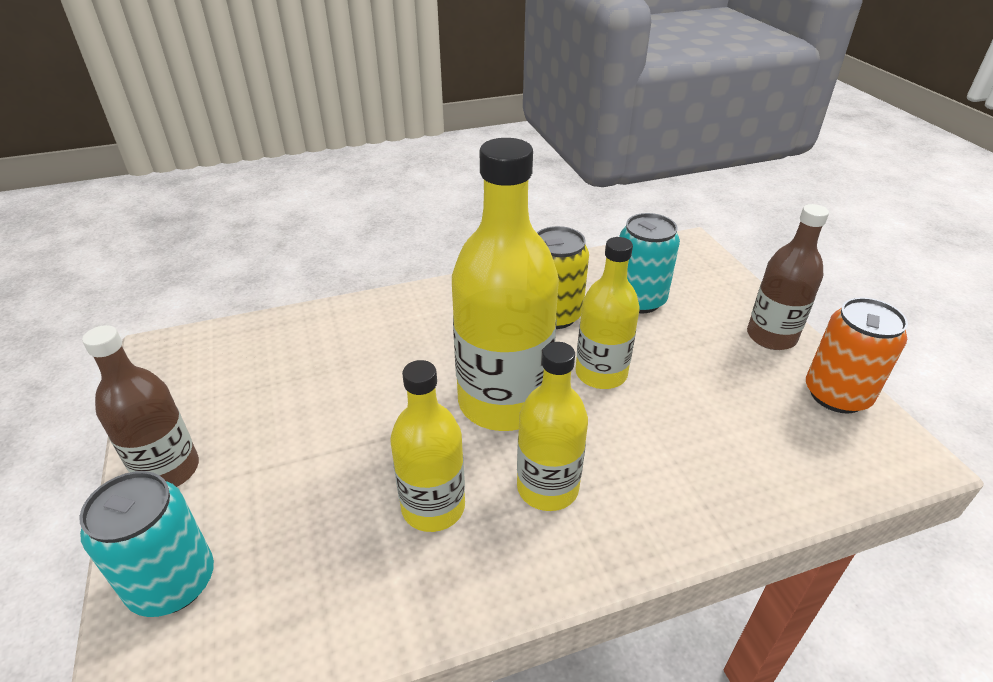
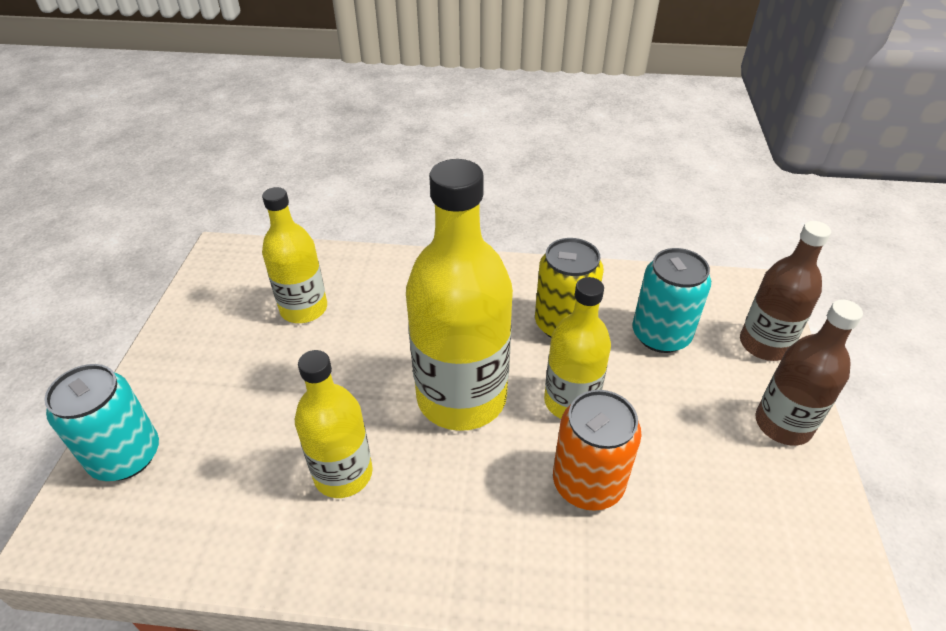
camera: 25 degrees right, 5 degrees up
(168, 470) = (171, 361): brown bottle -> brown bottle (764, 344)
(547, 488) = (449, 496): yellow bottle -> yellow bottle (304, 309)
(836, 394) = (814, 517): orange can -> orange can (588, 483)

